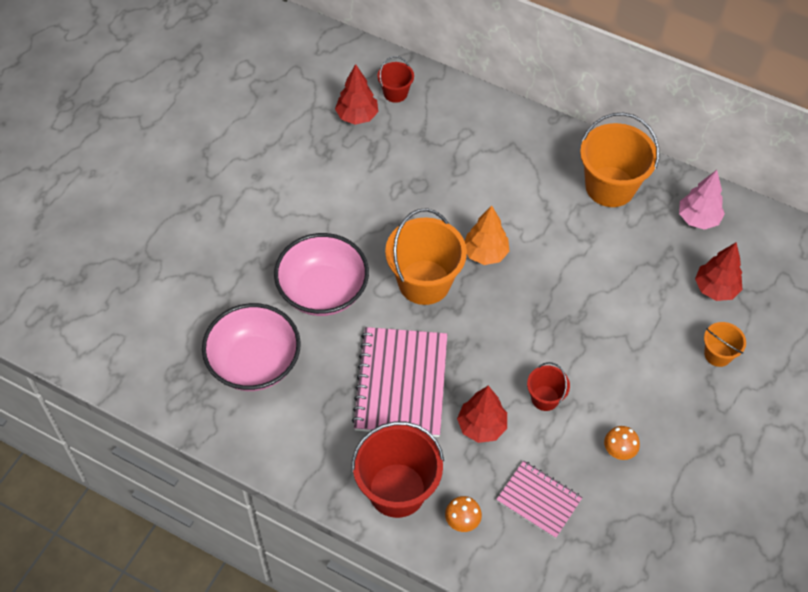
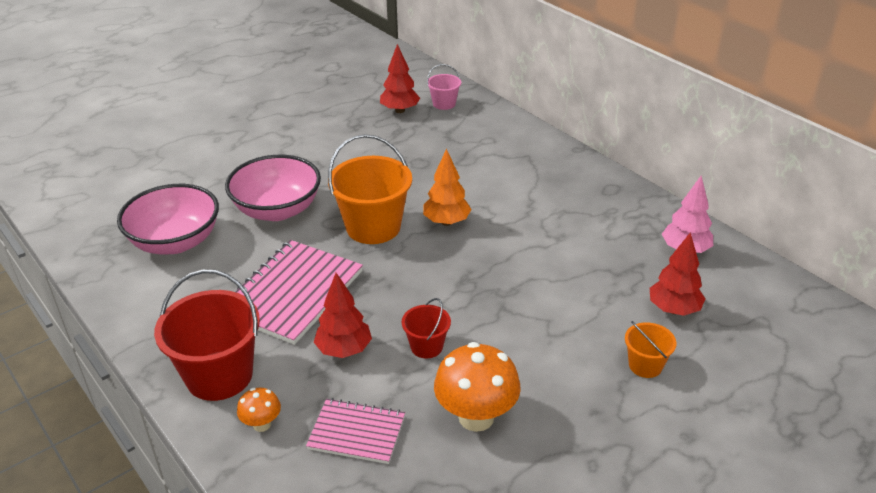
camera: 25 degrees right, 20 degrees down
(395, 93) = (444, 104): red bucket -> pink bucket
(539, 500) = (357, 432): pink notebook -> pink notebook turned 45 degrees counterclockwise
(610, 187) = (604, 205): orange bucket -> none
(618, 451) = (476, 417): orange mushroom -> orange mushroom, size x1.97

